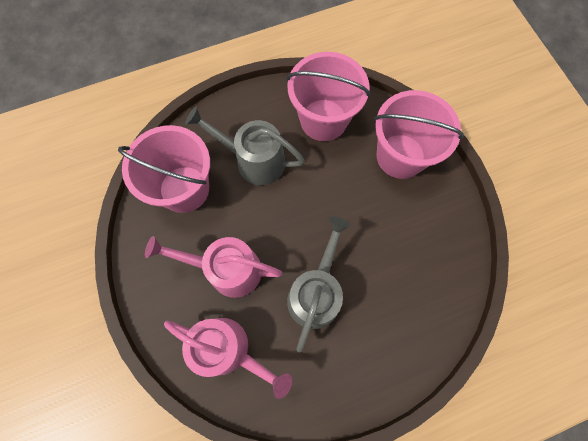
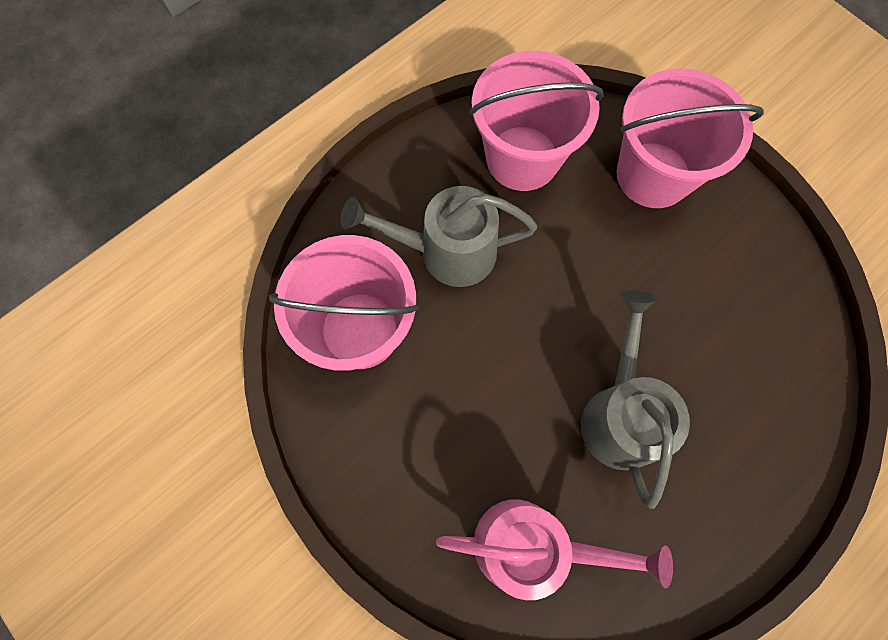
camera: 20 degrees left, 0 degrees up
(227, 270) = (477, 428): pink watering can -> none

